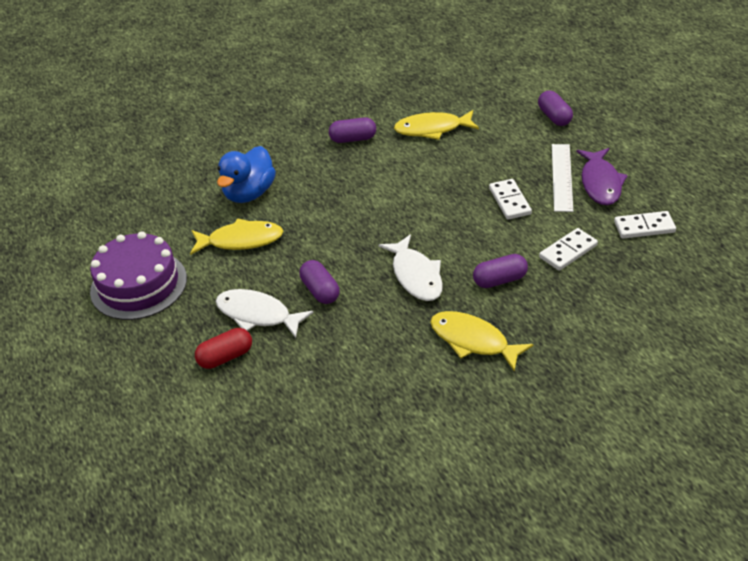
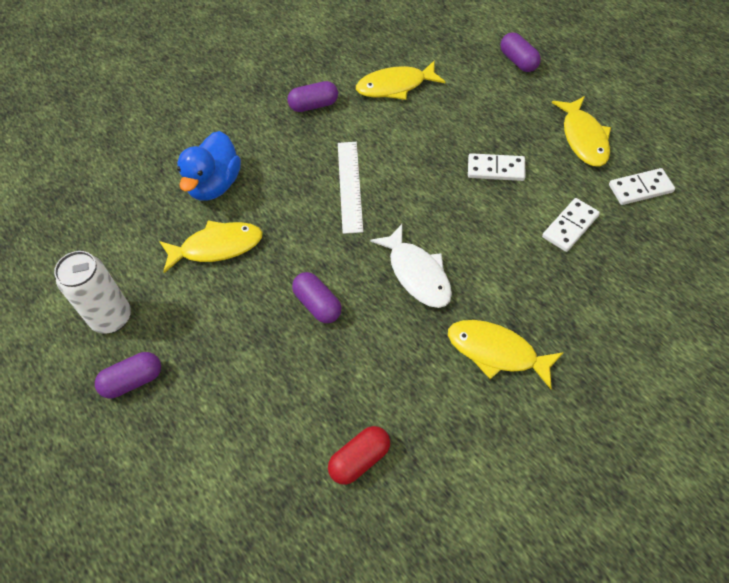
camera: 10 degrees left, 15 degrees up
(138, 285) = (111, 318): purple cake -> white can
(226, 357) = (229, 405): red capsule -> red capsule (360, 459)
(258, 315) = (254, 344): white fish -> none
(500, 280) = (507, 270): purple capsule -> purple capsule (133, 381)
(510, 201) = (496, 169): white domino -> white domino turned 60 degrees counterclockwise
(561, 177) = (542, 134): white ruler -> white ruler (349, 186)
(600, 183) = (583, 138): purple fish -> yellow fish

